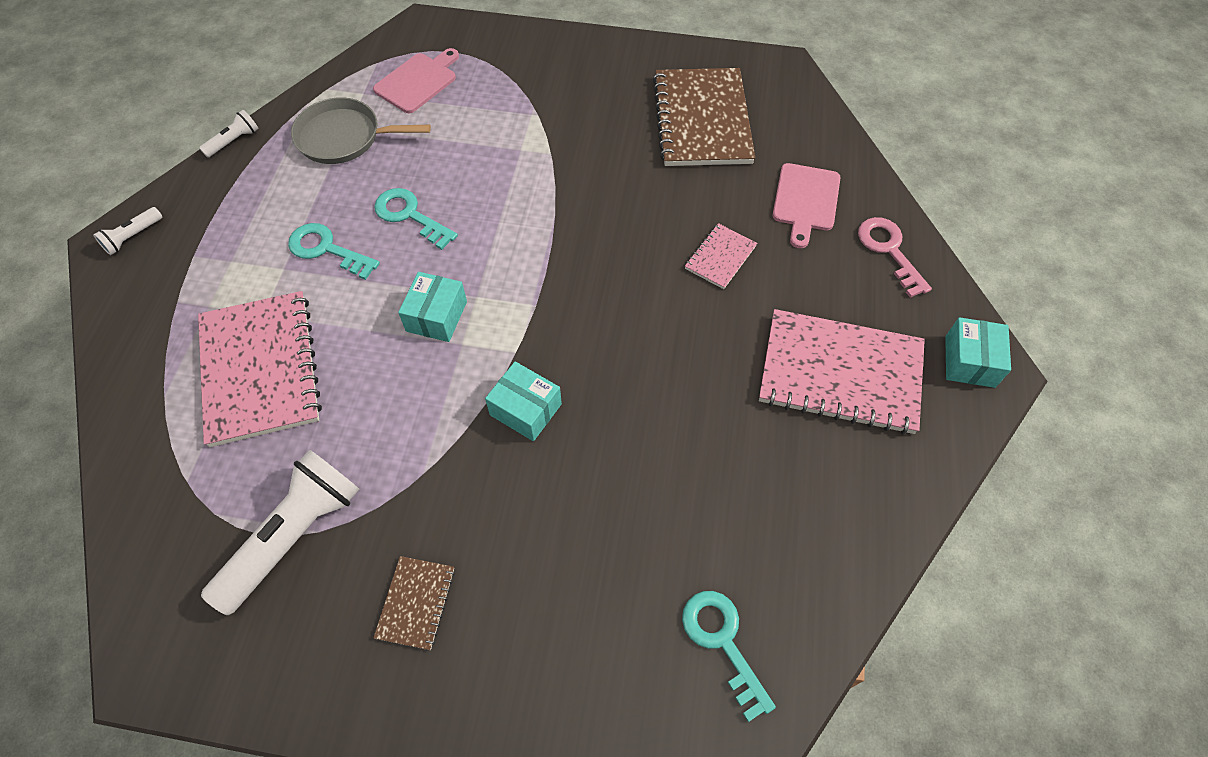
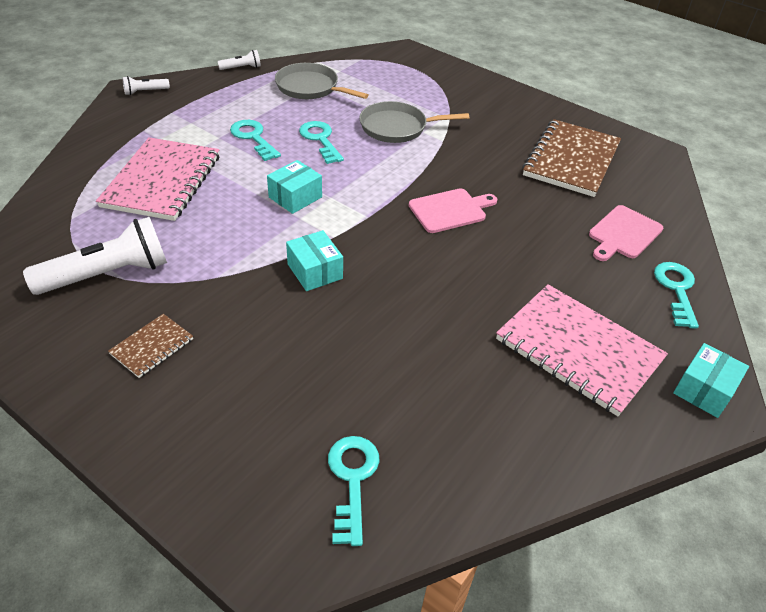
camera: 25 degrees right, 15 degrees down
(418, 81) = (380, 76): pink cutting board -> pink cutting board (450, 210)
(487, 156) = (397, 127): none -> grey pan
(720, 257) = (528, 241): pink notebook -> none
(889, 250) = (676, 290): pink key -> turquoise key

